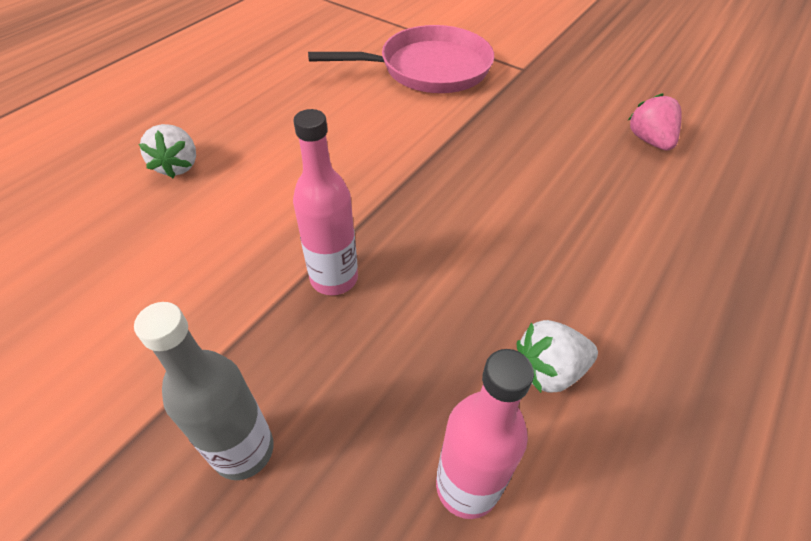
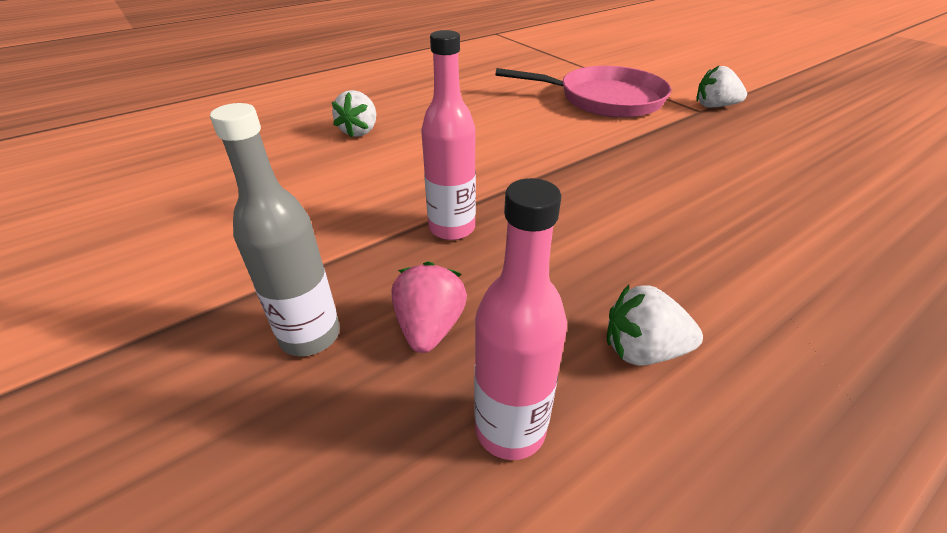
camera: 20 degrees right, 10 degrees down
(535, 60) = (714, 106): none -> white strawberry
(649, 140) = (826, 182): pink strawberry -> pink strawberry (430, 327)

